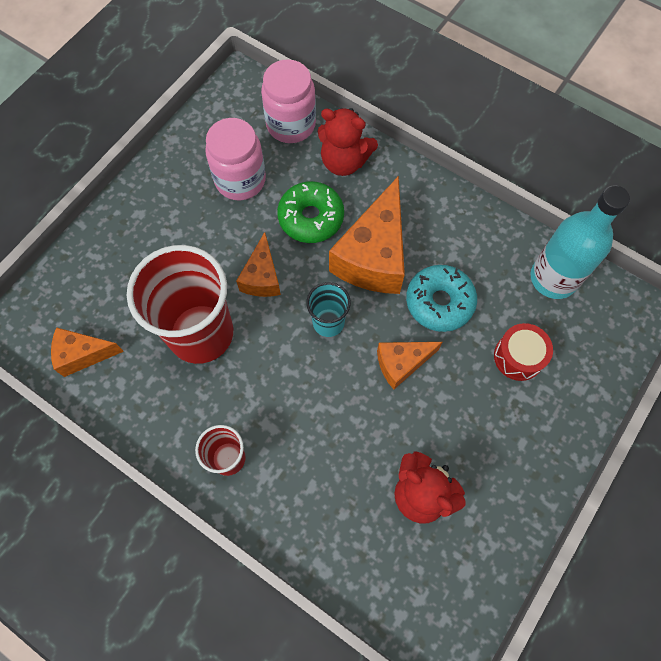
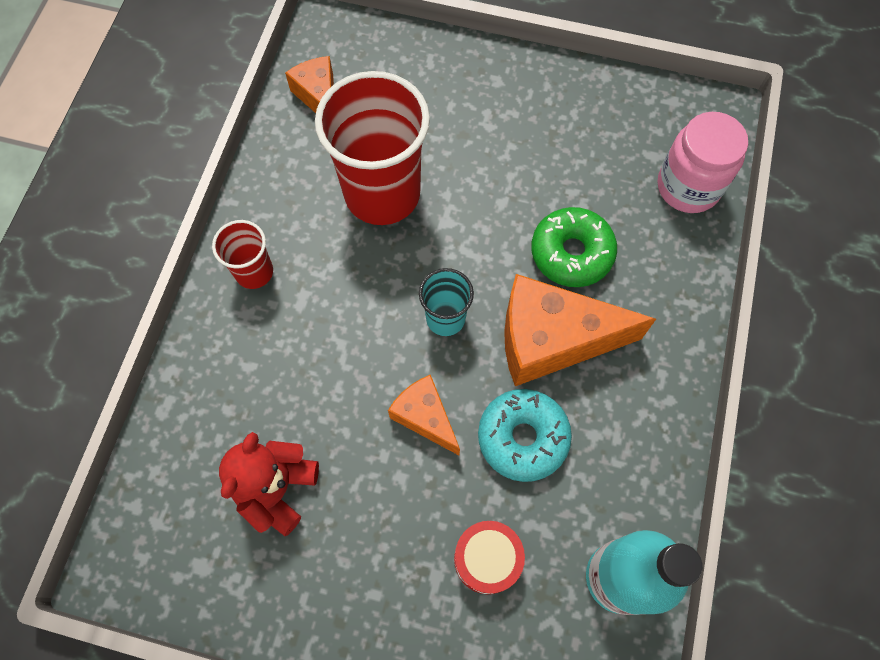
camera: 70 degrees right, 0 degrees up
(240, 180) = (585, 161): pink jar -> none
(262, 277) = (473, 229): orange cheese -> none
(344, 161) = (666, 263): red teddy bear -> none

